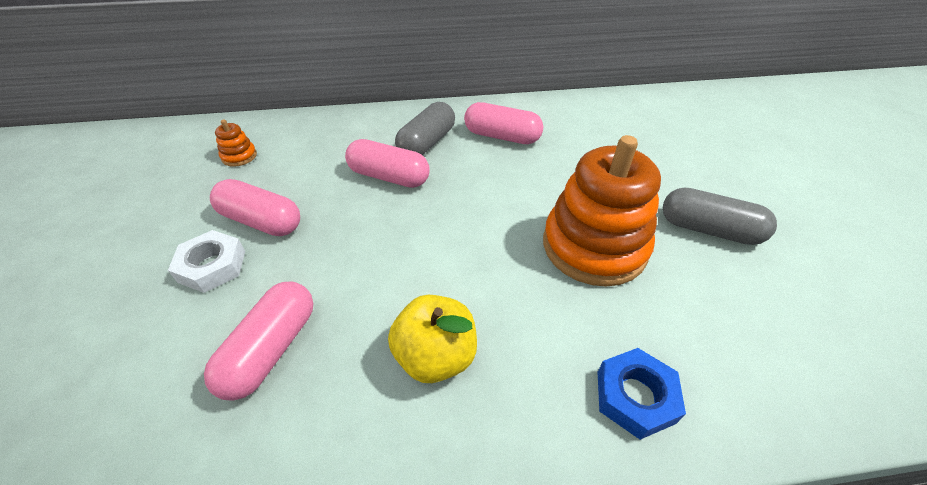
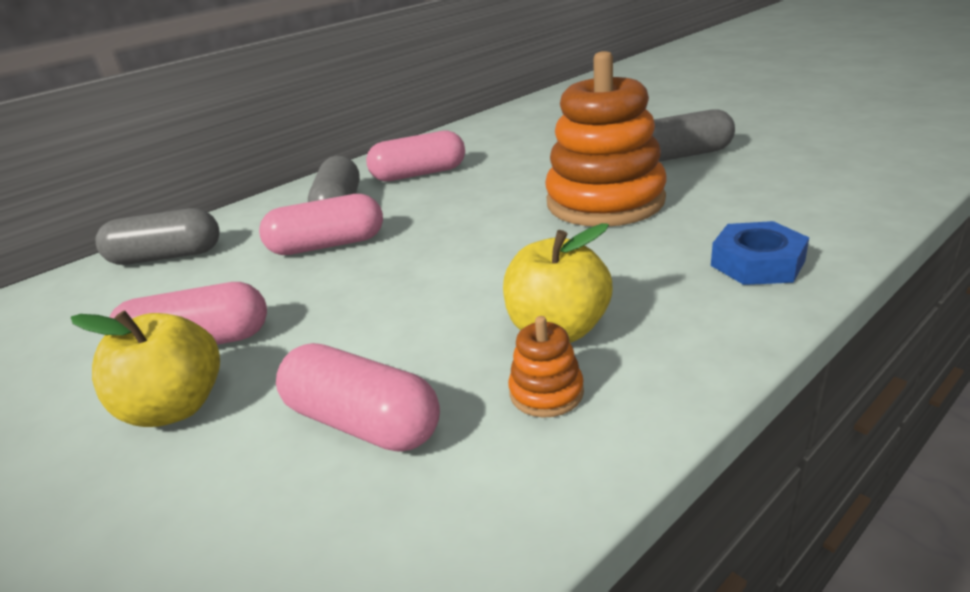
camera: 30 degrees left, 15 degrees down
(212, 266) = (176, 407): white nut -> yellow apple
(239, 156) = (83, 312): orange stacking toy -> orange stacking toy (546, 392)
(271, 349) = (363, 422): pink capsule -> pink capsule turned 45 degrees counterclockwise
(308, 133) = (167, 256): none -> grey capsule

